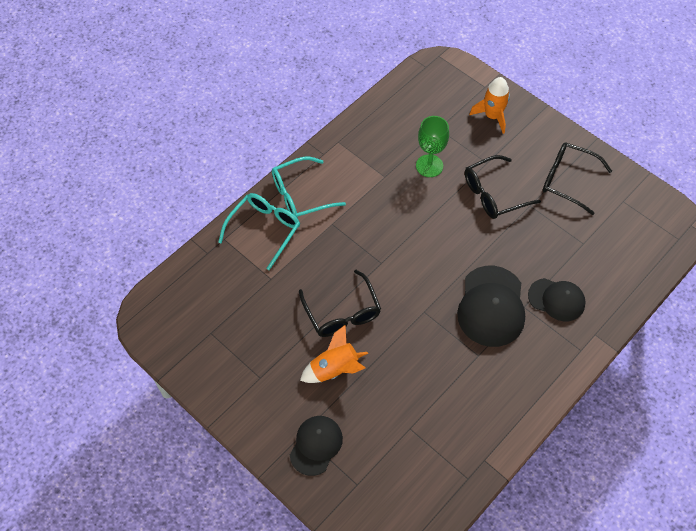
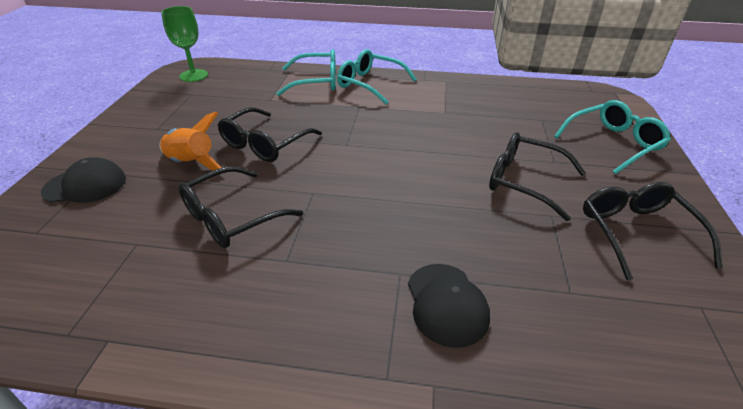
camera: 55 degrees right, 20 degrees down
(418, 367) = (231, 217): none -> black glasses
(429, 166) = (493, 130): green goblet -> green goblet (194, 75)
(491, 306) = (370, 242): black cap -> none
(492, 116) = (613, 143): orange rocket -> turquoise glasses

